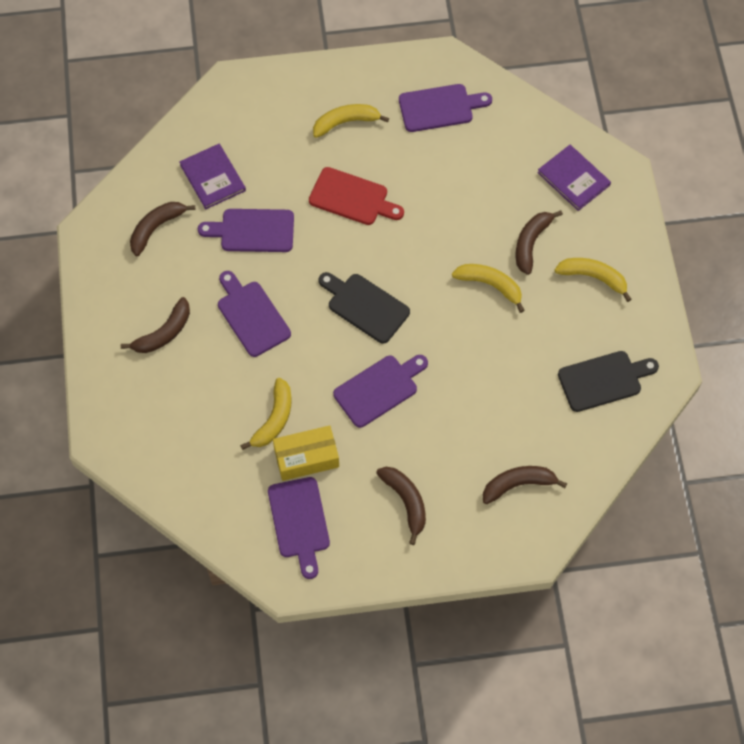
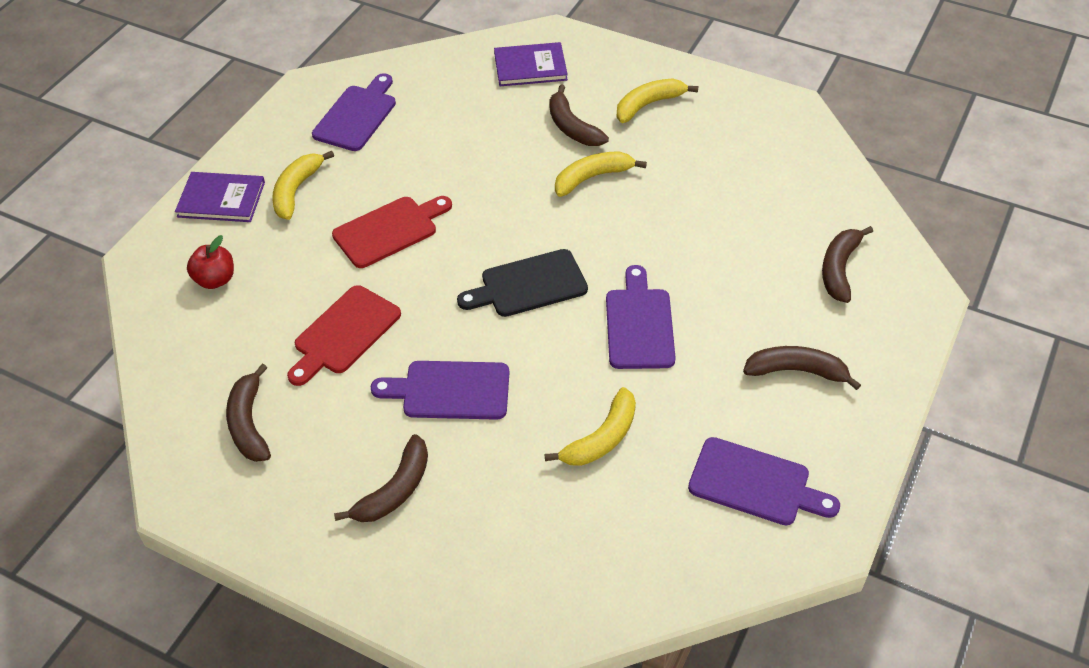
camera: 55 degrees left, 15 degrees down
(164, 333) = (395, 490): brown banana -> brown banana turned 45 degrees clockwise
(212, 177) = (240, 335): purple book -> purple book (221, 199)
(243, 133) = (215, 280): none -> red apple
(253, 230) = (344, 333): purple cutting board -> red cutting board
(274, 419) = (602, 438): yellow banana -> yellow banana turned 75 degrees clockwise
(306, 458) = (676, 433): yellow box -> none
(603, 380) = (766, 151): black cutting board -> none

